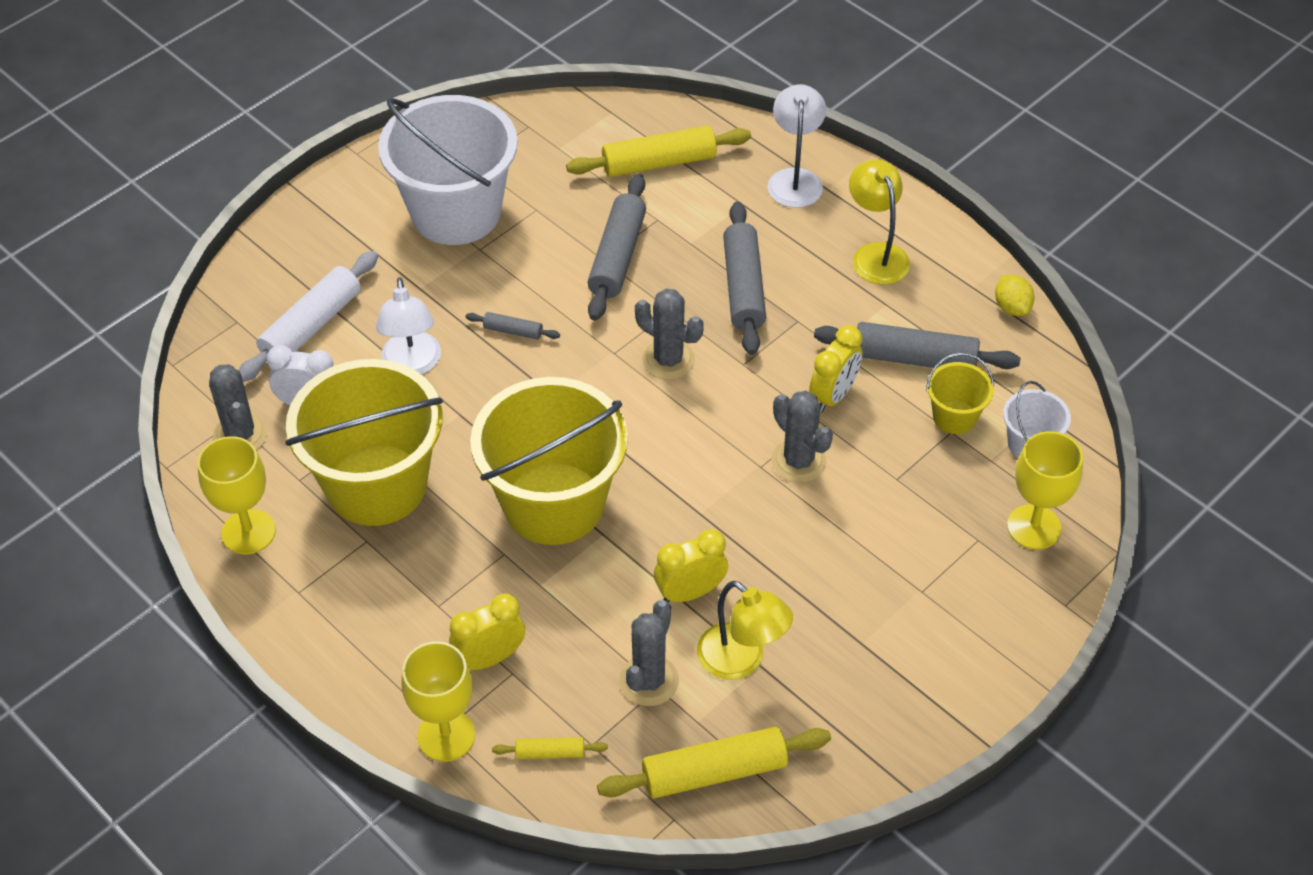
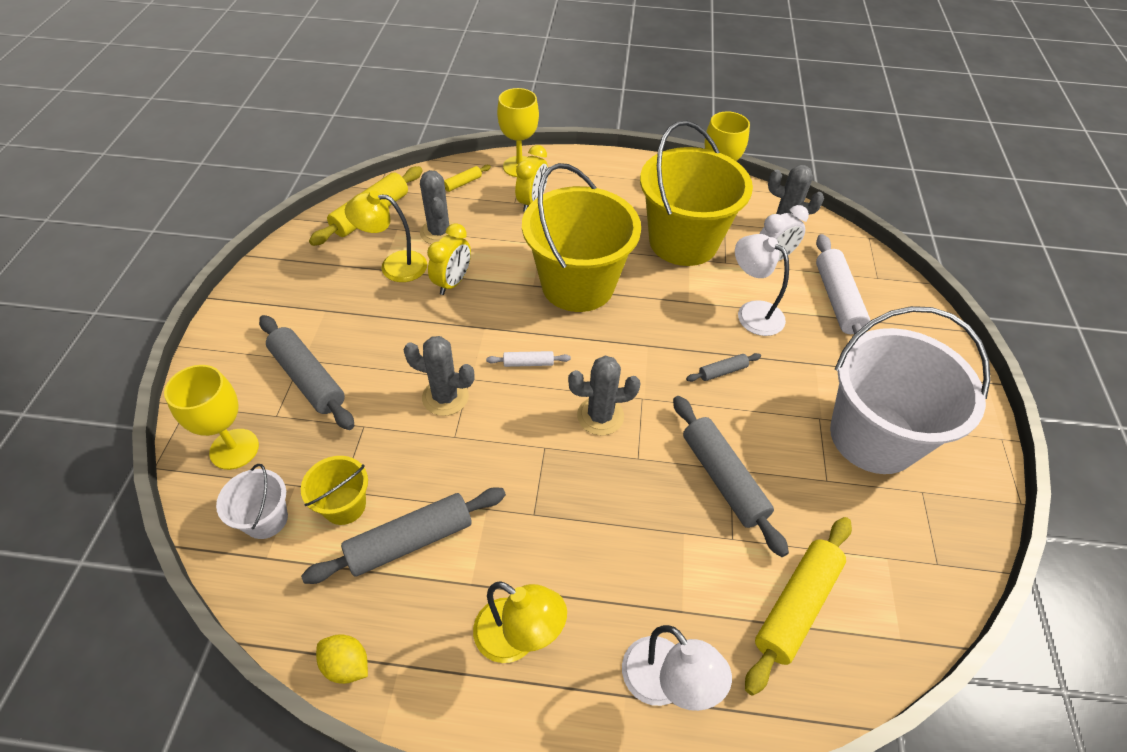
camera: 140 degrees right, 0 degrees up
(689, 447) = (528, 363): none -> white rolling pin
(744, 287) = (602, 517): grey rolling pin -> grey rolling pin (308, 379)
(833, 395) = (456, 463): yellow clock -> none

